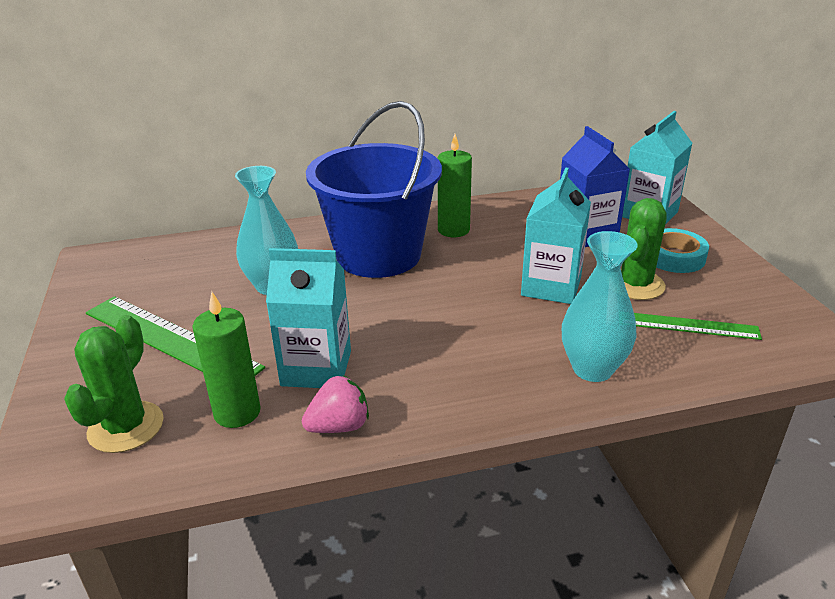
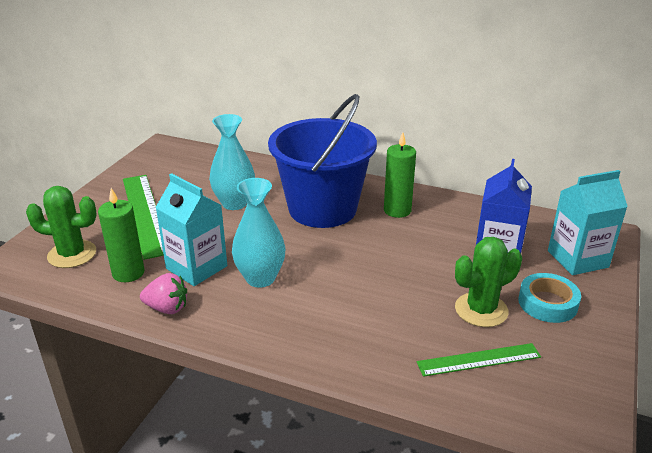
camera: 35 degrees right, 0 degrees up
(126, 427) = (72, 254): green cactus -> green cactus turned 45 degrees clockwise
(551, 286) = (412, 282): turquoise carton -> none
(592, 369) = (361, 353): turquoise vase -> turquoise vase (260, 278)
(688, 326) = (479, 360): green ruler -> green ruler turned 60 degrees counterclockwise

